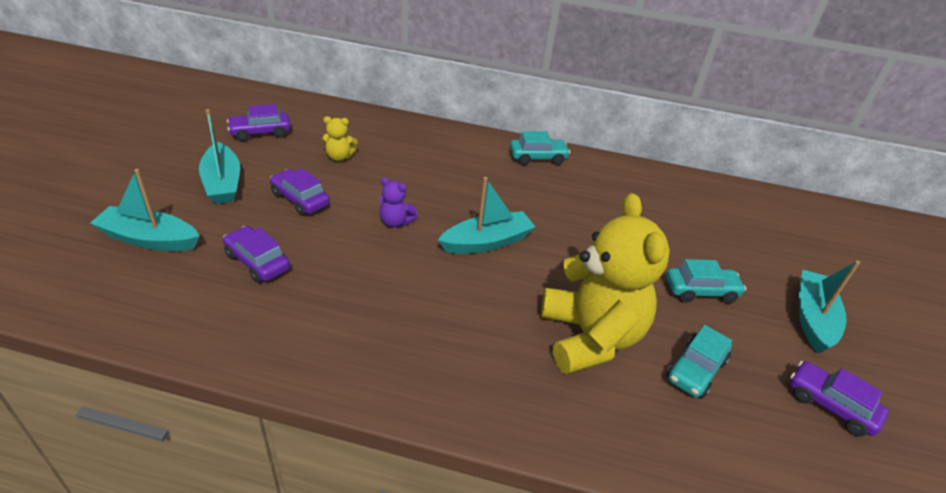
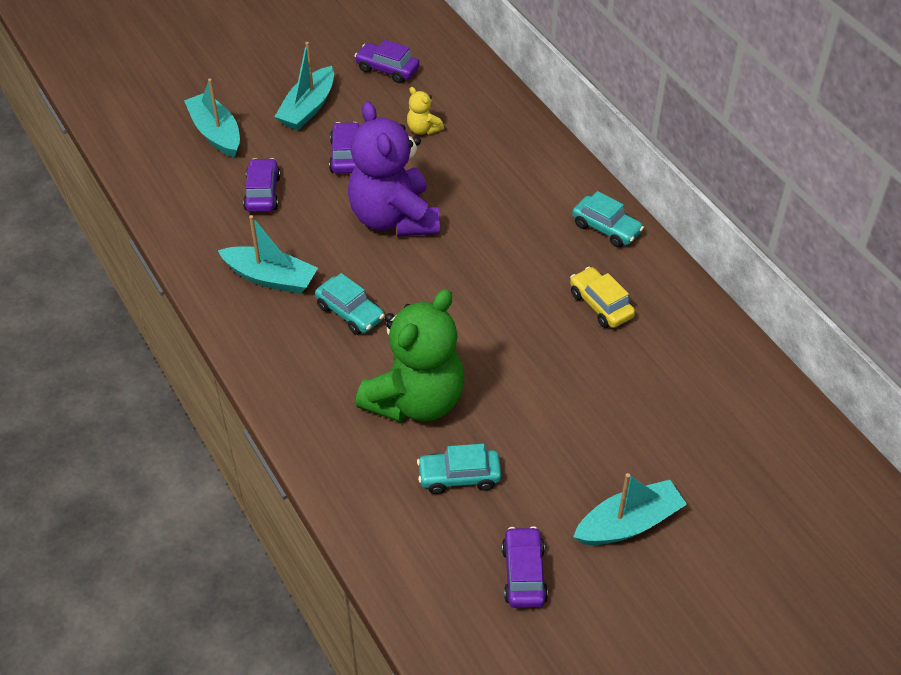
camera: 50 degrees right, 10 degrees up
(395, 222) = (394, 218): purple teddy bear -> purple teddy bear, size x2.45
(487, 242) = (443, 279): turquoise boat -> turquoise boat (271, 278)
(590, 337) = (416, 400): yellow teddy bear -> green teddy bear
(599, 200) = (600, 305): none -> yellow car
(701, 291) = (563, 435): turquoise car -> turquoise car (350, 312)

